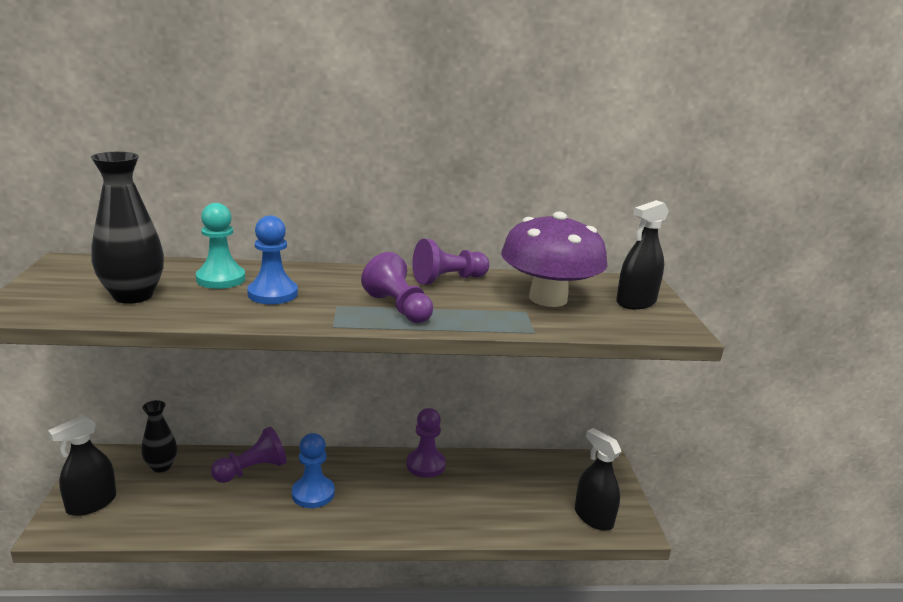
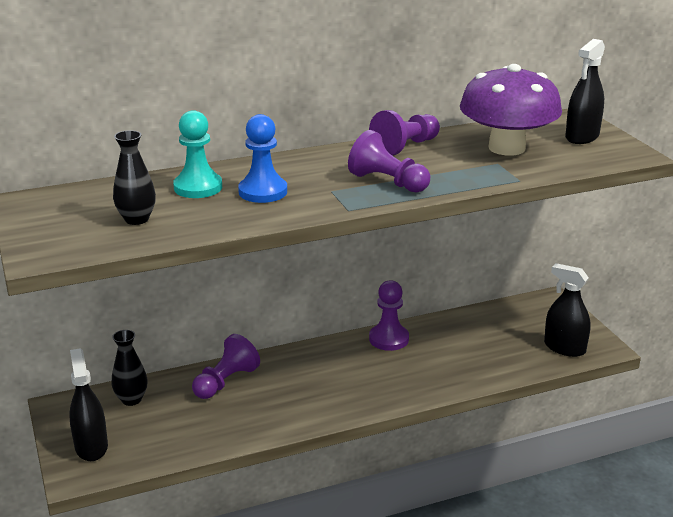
camera: 15 degrees left, 5 degrees up
(91, 503) = (91, 447): black spray bottle -> black spray bottle turned 135 degrees clockwise
(133, 296) = (137, 219): black vase -> black vase, size x0.63
(313, 493) = (301, 387): blue pawn -> none

